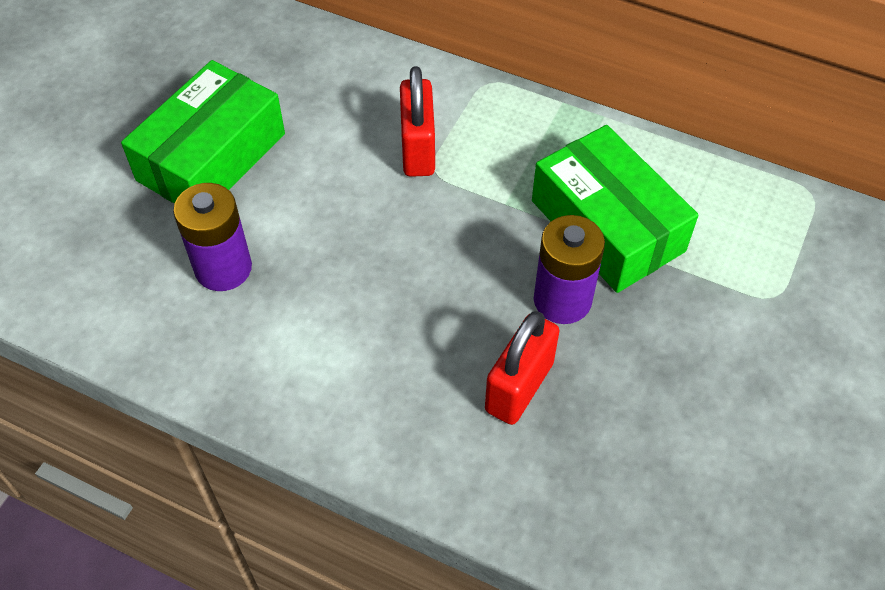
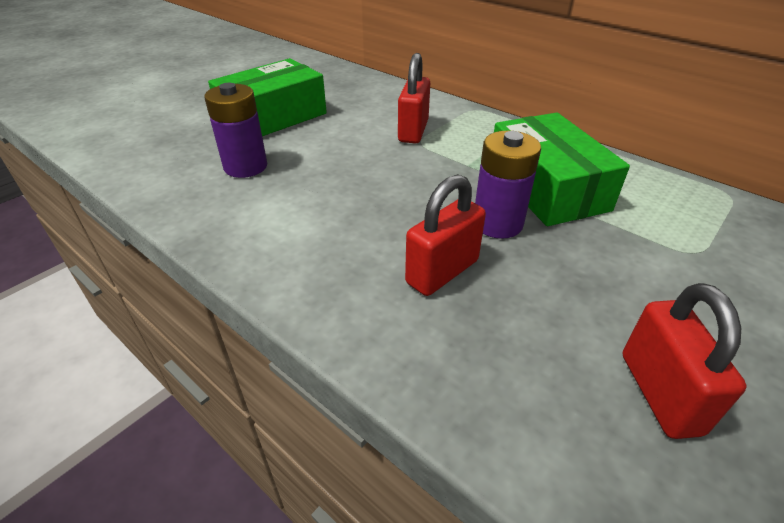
camera: 15 degrees right, 15 degrees down
(744, 482) = (659, 393): none -> red padlock

